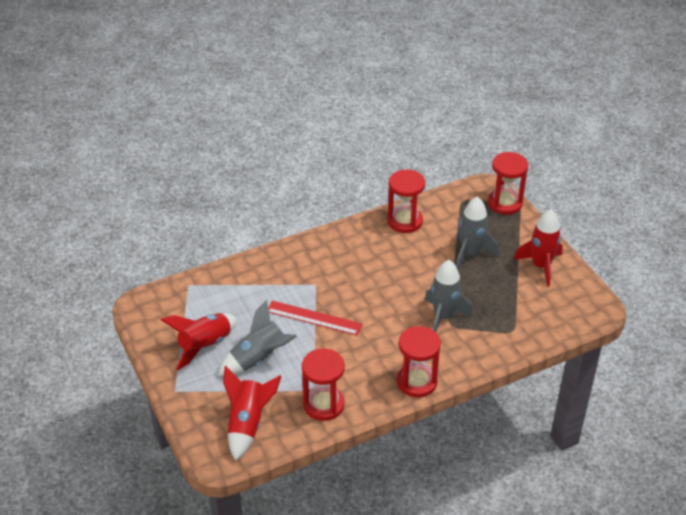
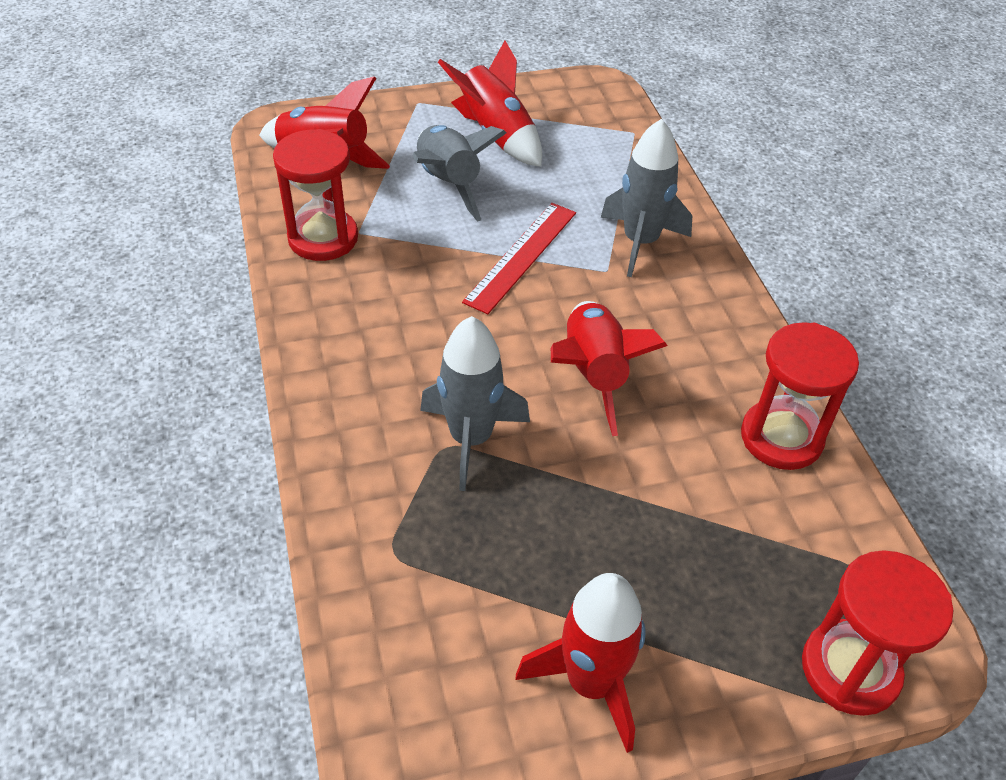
camera: 100 degrees right, 5 degrees up
(389, 281) = (593, 375): none -> red rocket
(416, 382) = (319, 361): red hourglass -> none
(471, 253) = (659, 538): grey rocket -> grey rocket (640, 242)

